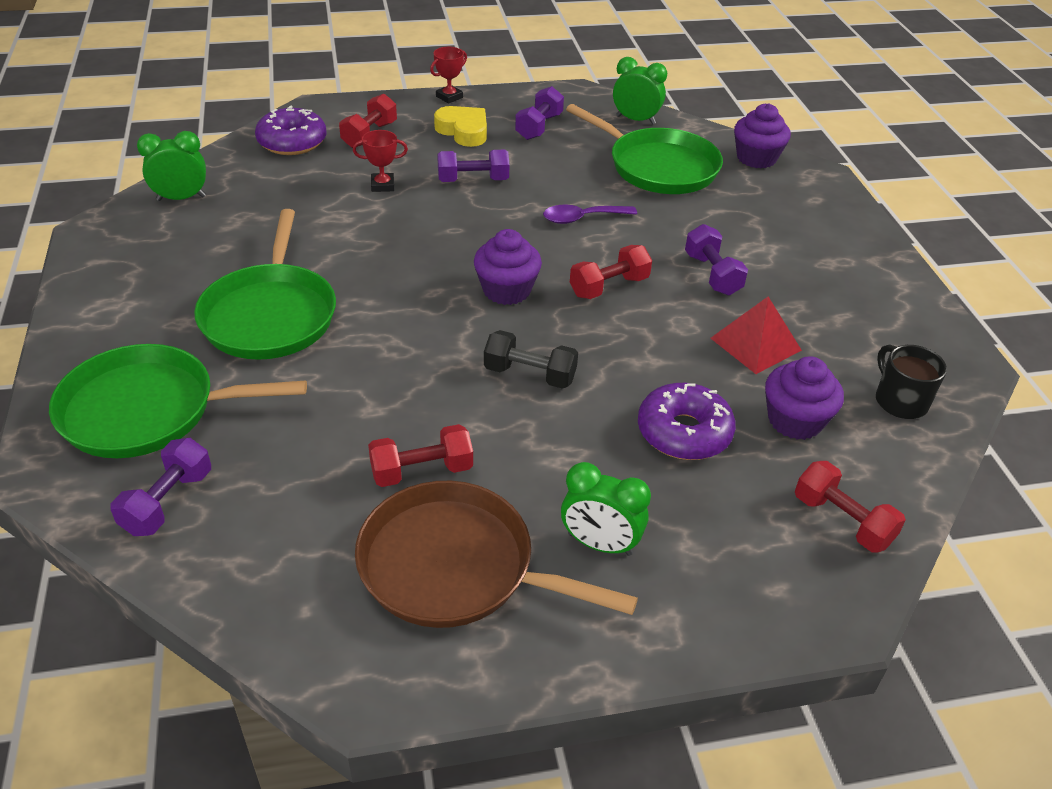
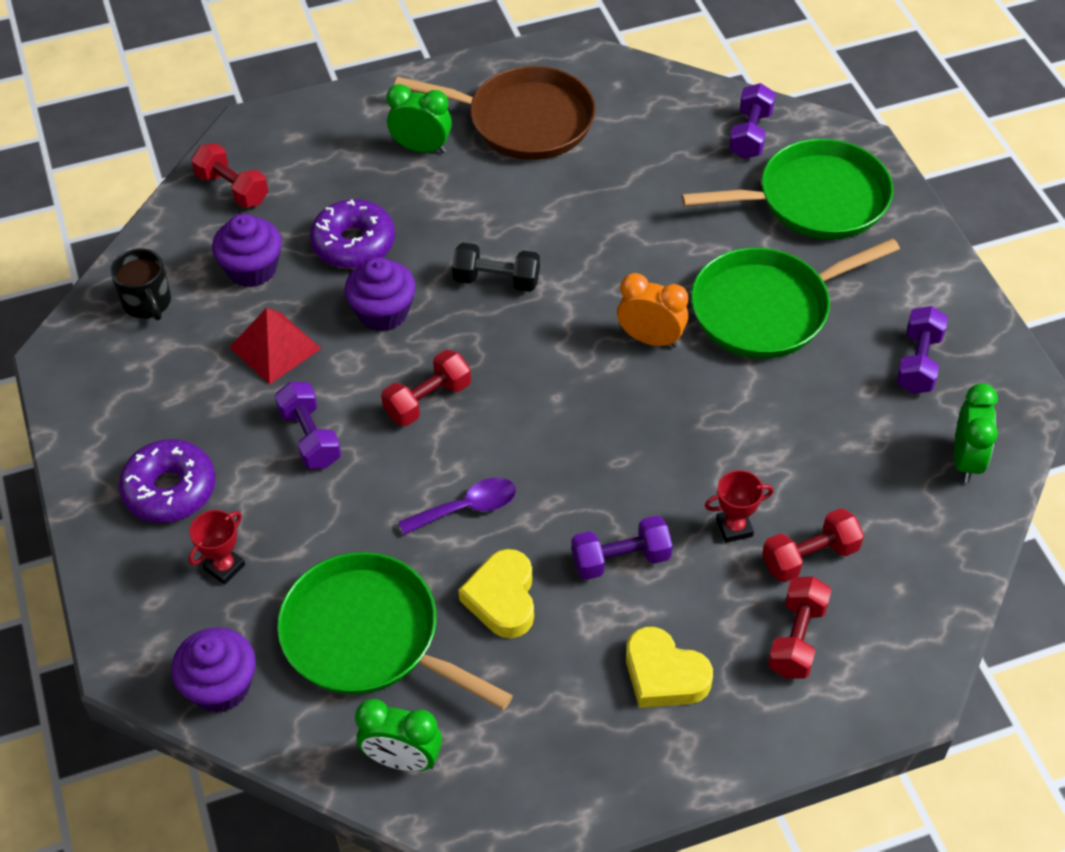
camera: 175 degrees right, 10 degrees up
(181, 198) = (966, 460): green clock -> green clock turned 60 degrees counterclockwise
(270, 315) = (766, 309): green pan -> green pan turned 105 degrees counterclockwise
(292, 142) = (896, 600): purple donut -> purple donut (170, 490)
(393, 305) = (650, 339): none -> orange clock
(422, 471) = (568, 182): red dumbbell -> red dumbbell (810, 557)
(449, 97) = (714, 771): red trophy -> red trophy (224, 567)
(506, 290) = (538, 378): purple cupcake -> purple cupcake (383, 312)
(539, 127) = (553, 709): purple dumbbell -> purple dumbbell (918, 362)
(563, 172) = (502, 598): none -> yellow heart

